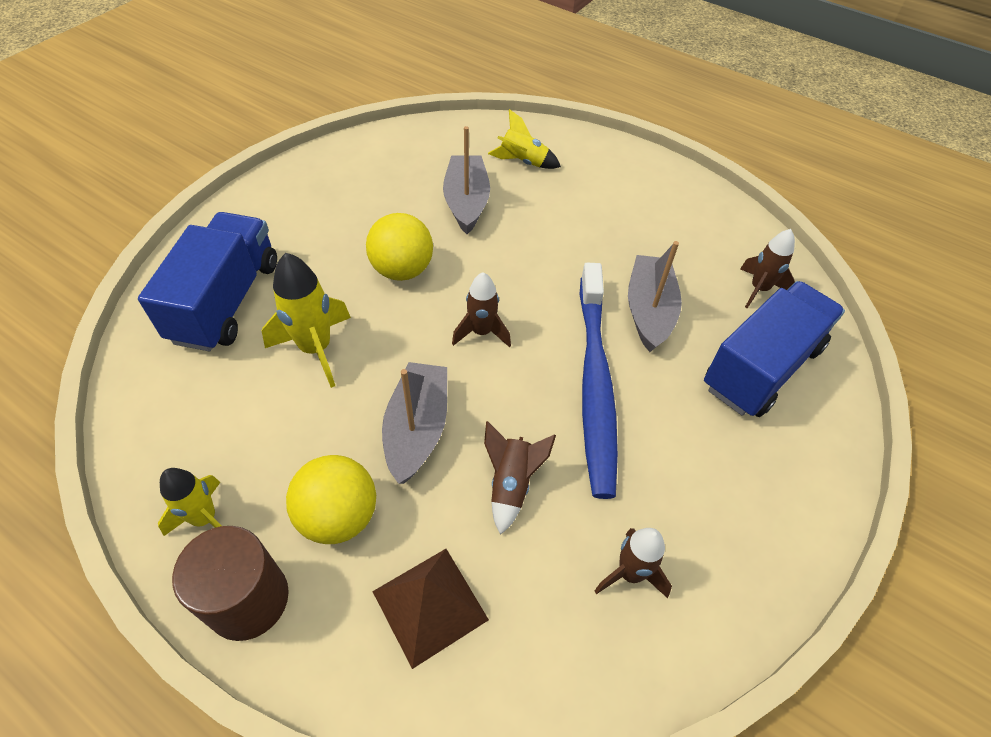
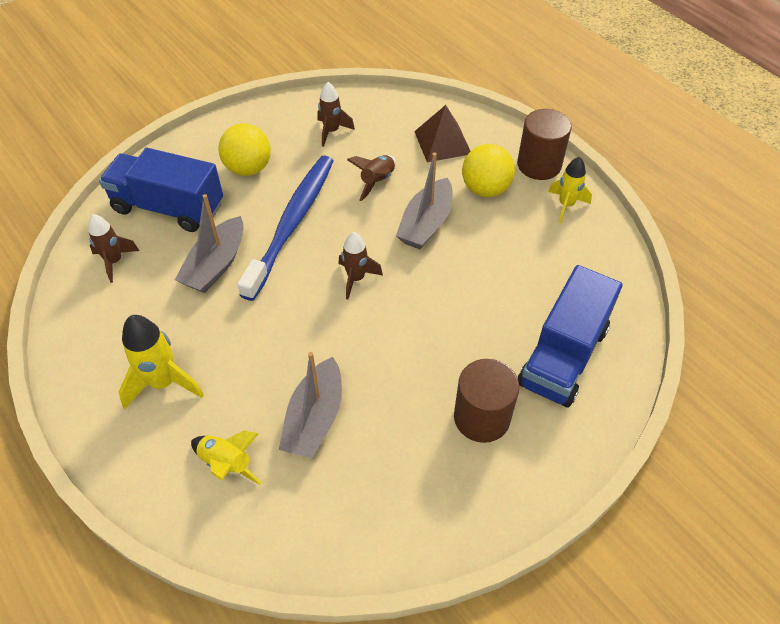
camera: 160 degrees left, 0 degrees up
(311, 232) = (481, 417): none -> brown cylinder
(316, 349) = (489, 295): yellow rocket -> yellow rocket (163, 382)
(402, 270) = (403, 351): yellow ball -> yellow ball (248, 168)
(761, 367) = (168, 207): blue truck -> blue truck turned 45 degrees clockwise

